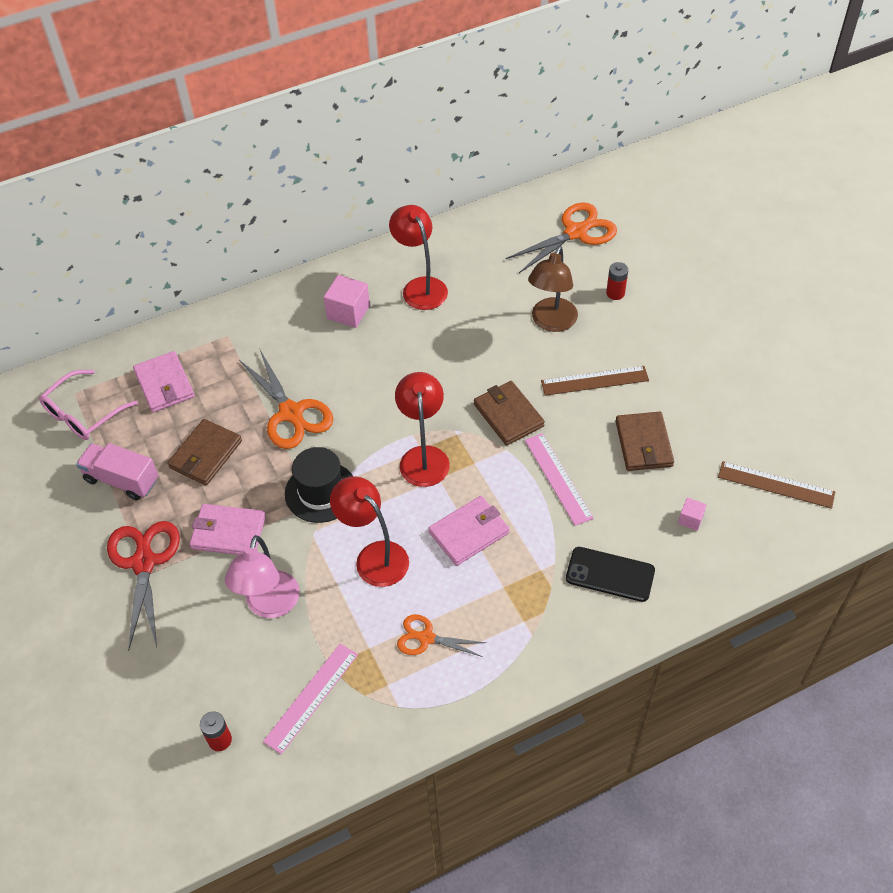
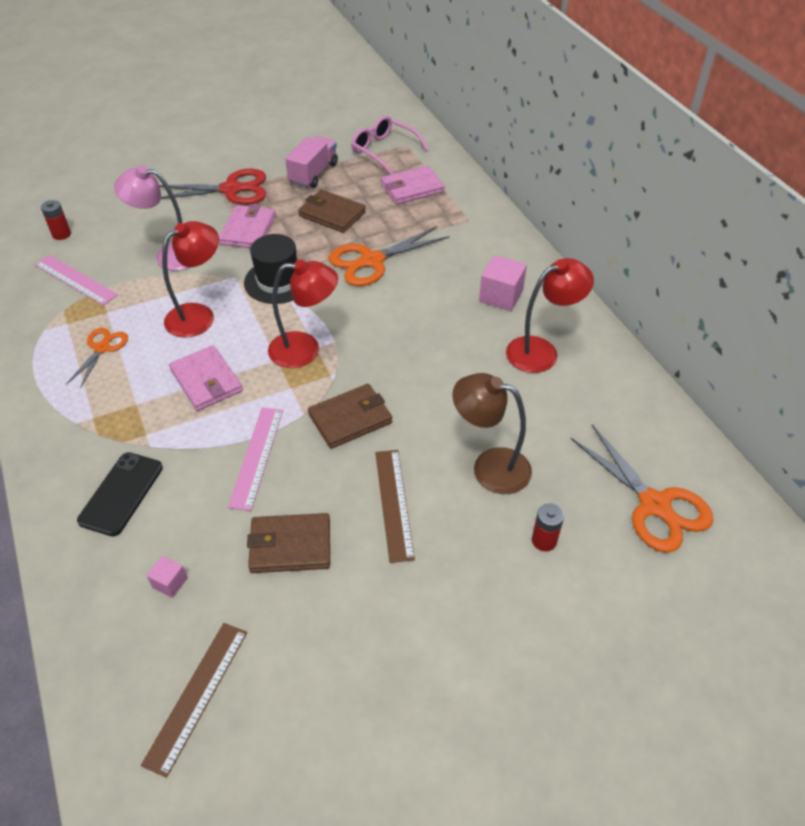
camera: 90 degrees right, 5 degrees down
(558, 478) = (256, 457): pink ruler -> pink ruler turned 60 degrees counterclockwise

